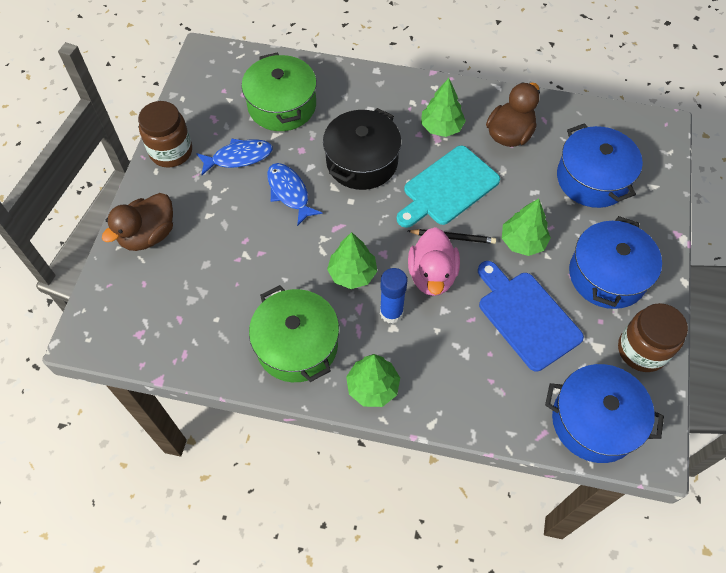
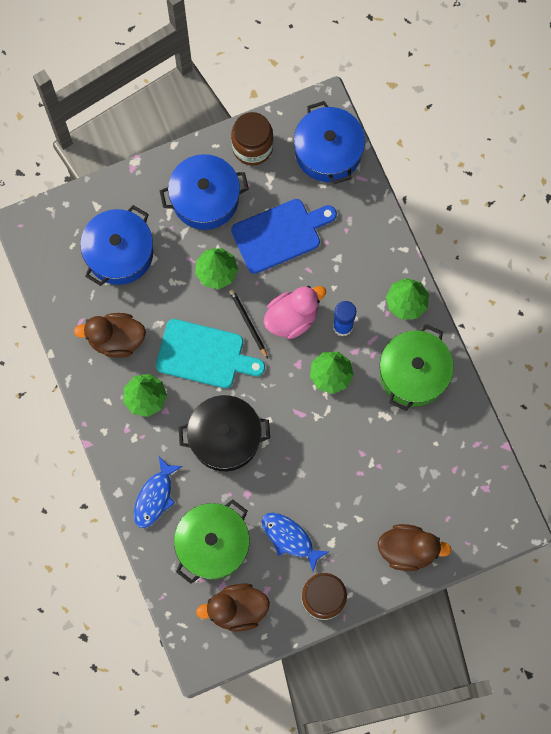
camera: 125 degrees left, 15 degrees up
(218, 93) = (237, 609): none -> brown duck
(289, 192) = (294, 472): blue fish -> blue fish (155, 497)
(526, 317) = (280, 234): blue cutting board -> blue cutting board turned 135 degrees counterclockwise

